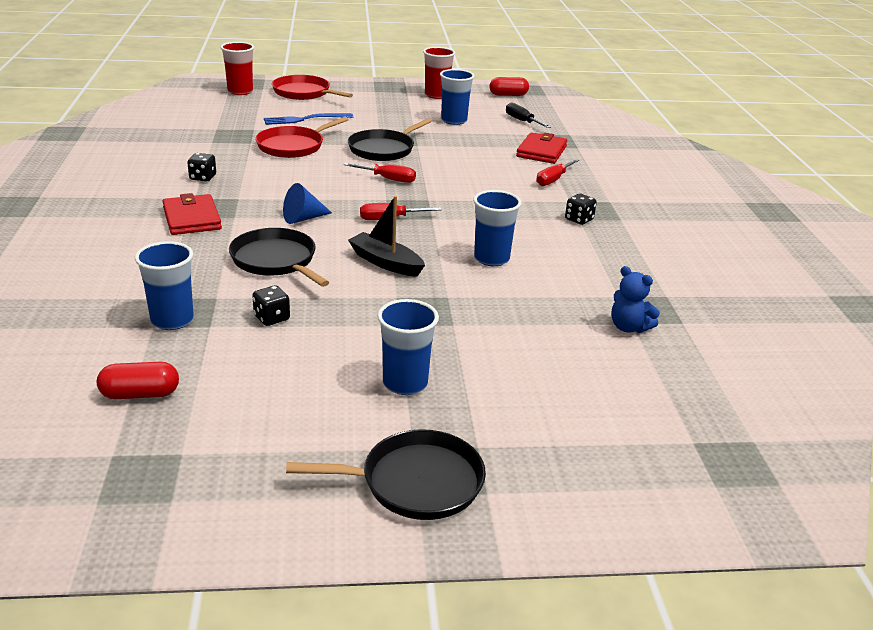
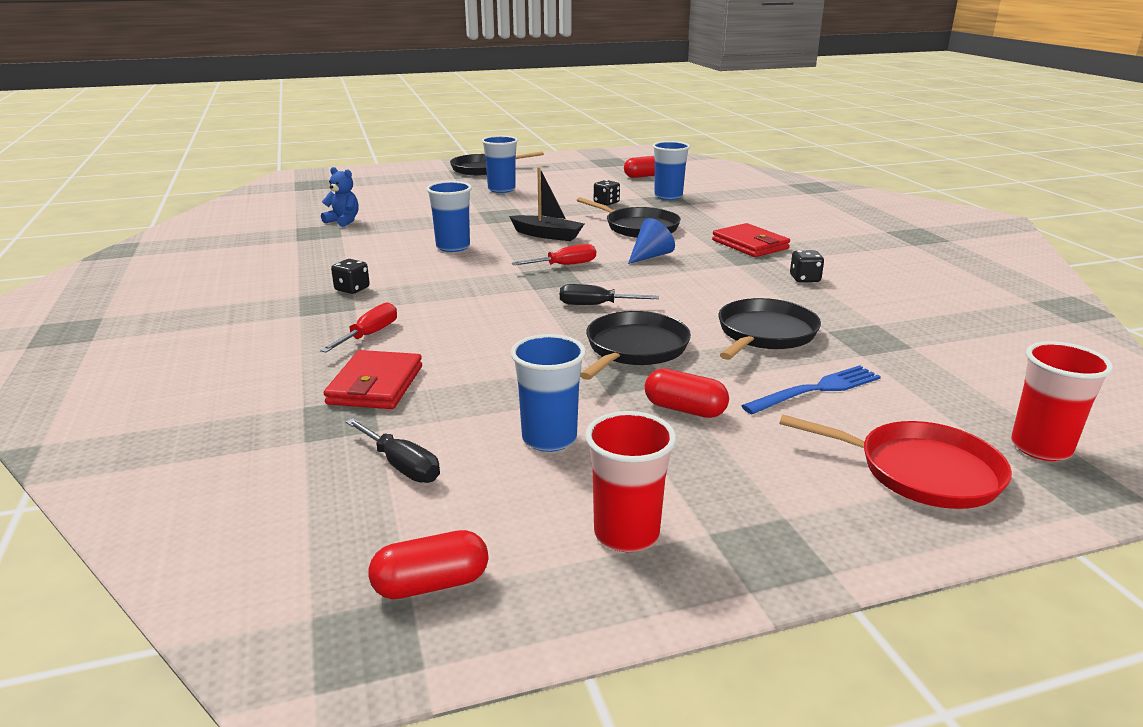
camera: 170 degrees right, 5 degrees down
(293, 146) = (764, 334): red pan -> black pan
(381, 121) = (684, 409): none -> red capsule
(388, 179) = (596, 305): red screwdriver -> black screwdriver

